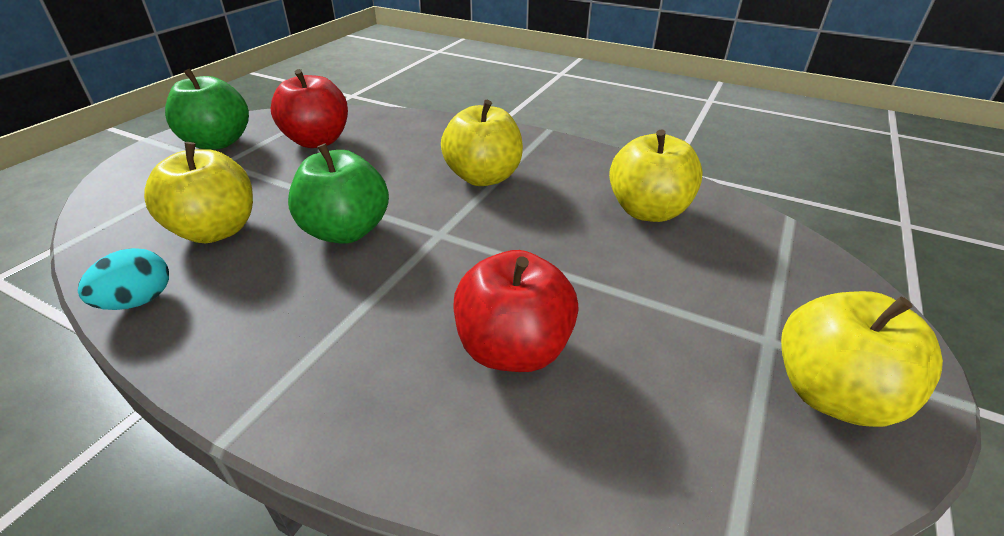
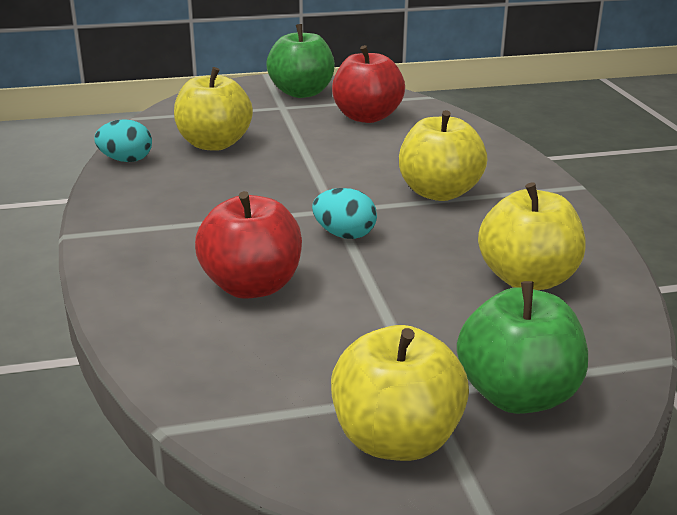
camera: 50 degrees right, 10 degrees down
(346, 231) = (280, 179): green apple -> green apple (517, 395)
(488, 250) = (344, 235): none -> turquoise egg

